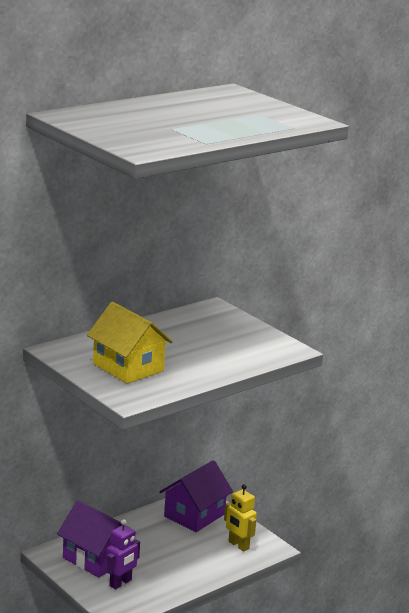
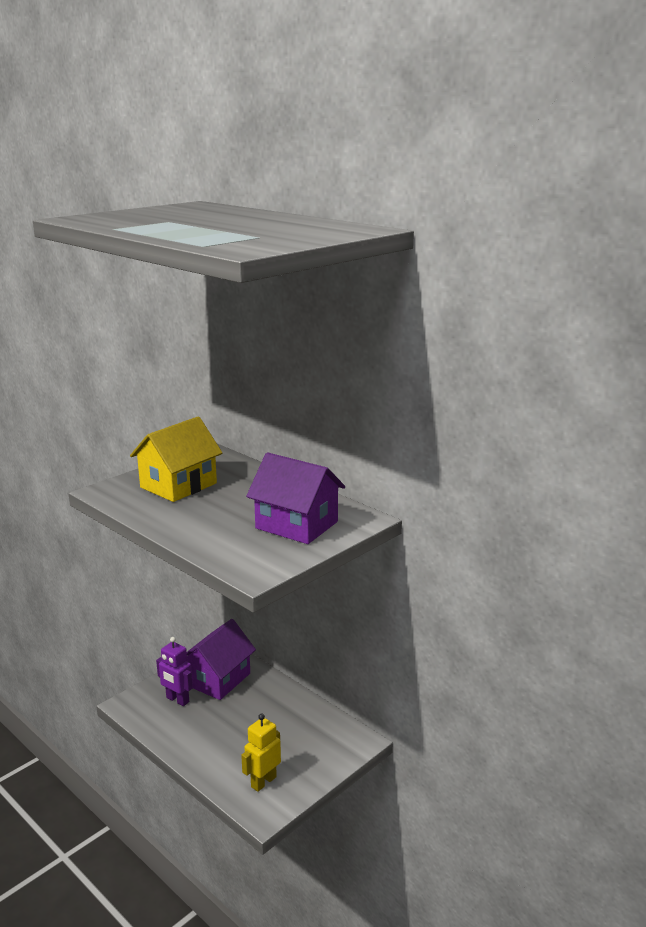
camera: 85 degrees right, 0 degrees up
(194, 515) = (318, 740): purple house -> purple house (297, 525)

